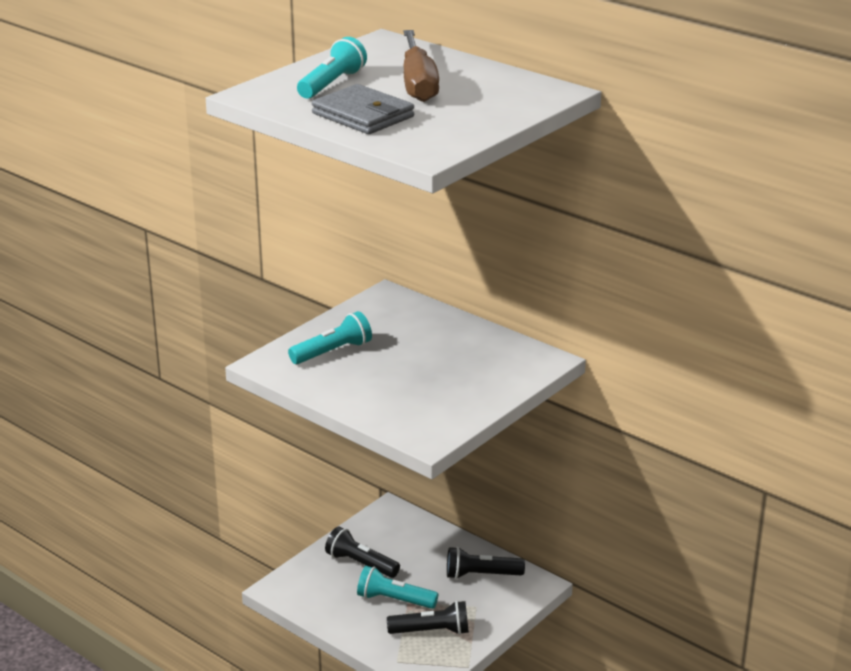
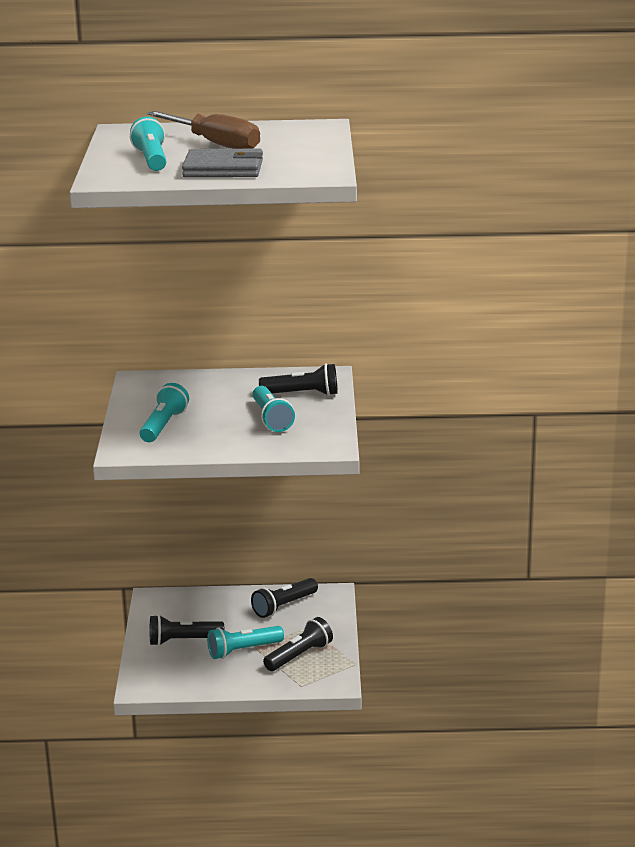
camera: 40 degrees left, 5 degrees down
(425, 385) = (271, 419): none -> turquoise flashlight
(492, 371) = (302, 394): none -> black flashlight

